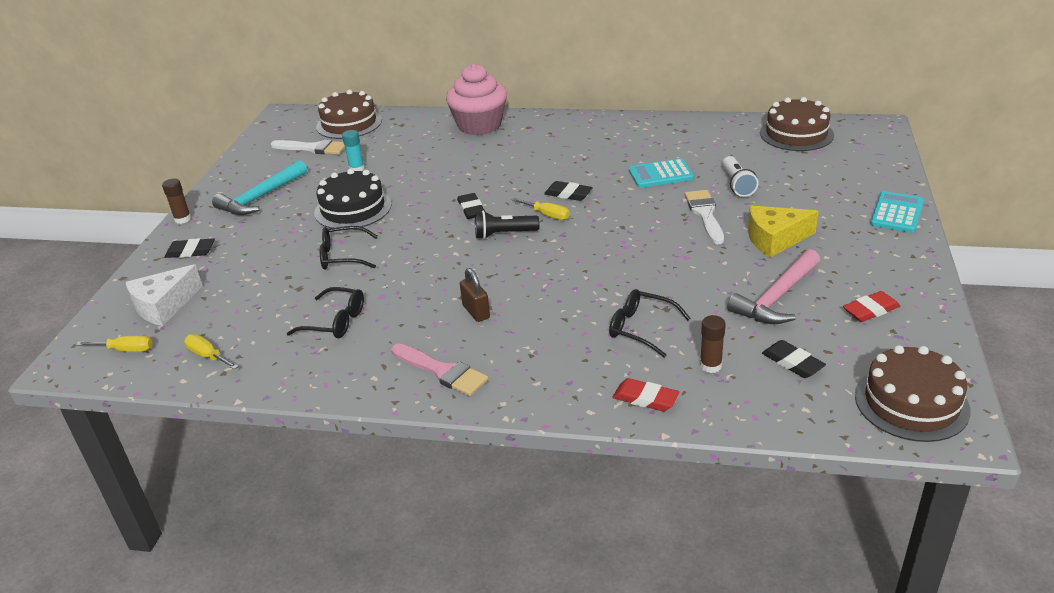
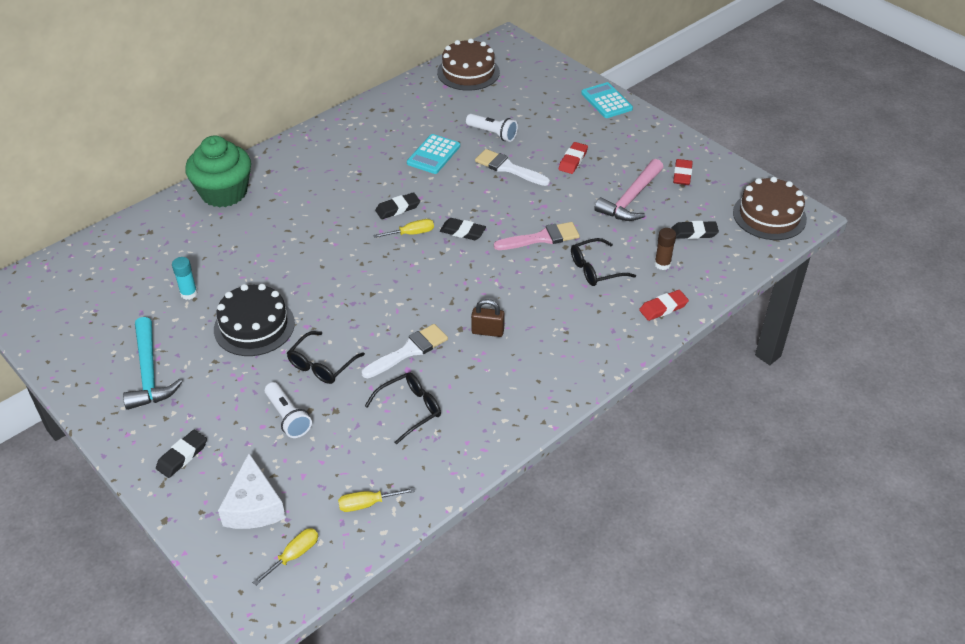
camera: 55 degrees left, 10 degrees up
(183, 219) = (112, 440): brown glue stick -> none
(270, 272) = (288, 417): none -> white flashlight
(313, 148) = (106, 302): white brush -> white brush (409, 351)
(349, 123) = (94, 260): brown cake -> none
(442, 371) = (536, 382): pink brush -> pink brush (541, 238)
(471, 209) = (349, 265): black eraser -> black eraser (462, 232)
(479, 125) = (224, 192): pink cupcake -> green cupcake
(504, 234) = (407, 267): black flashlight -> none
(775, 239) = (573, 160): yellow cheese -> red eraser
(776, 298) = (630, 199): pink hammer -> pink hammer turned 45 degrees clockwise

